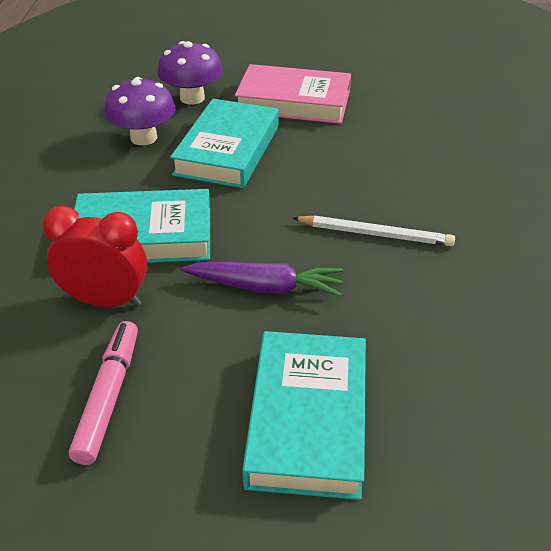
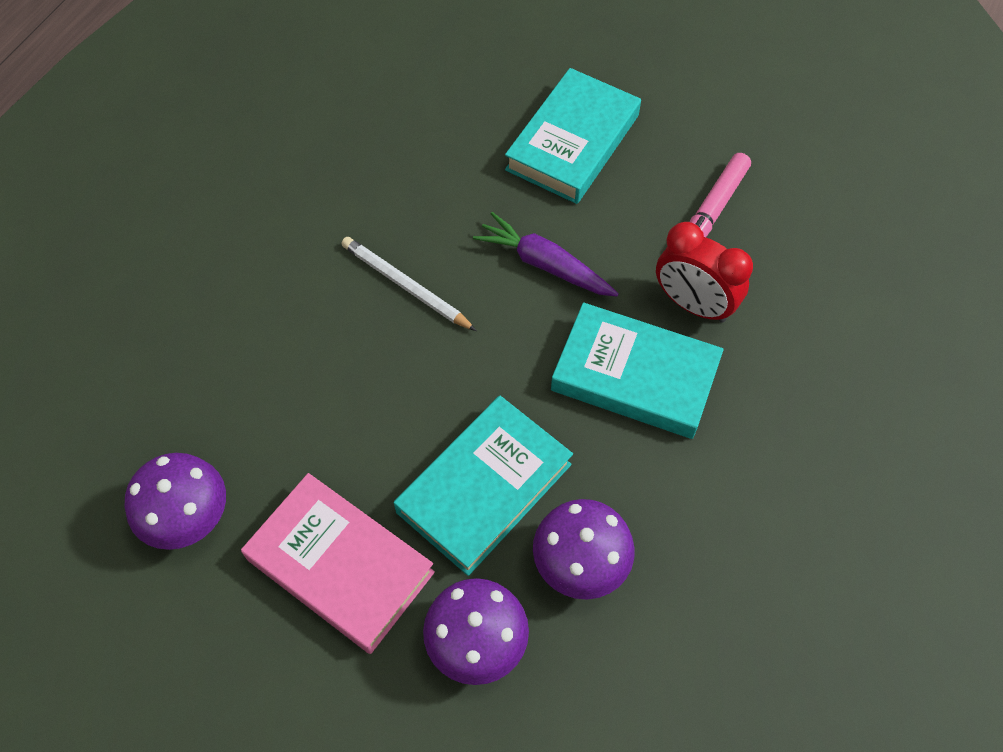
camera: 155 degrees left, 20 degrees up
(400, 95) = (188, 517): none -> purple mushroom

